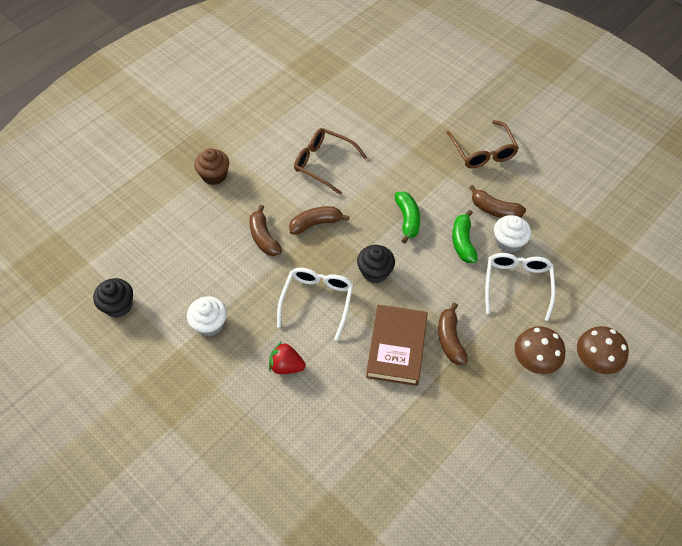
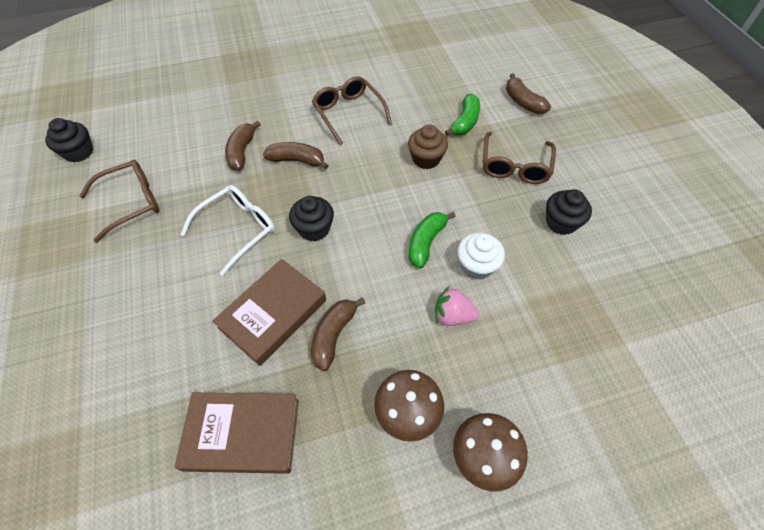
camera: 30 degrees right, 0 degrees up
(209, 324) = (131, 203): white cupcake -> brown glasses
(214, 175) = (247, 85): brown cupcake -> brown cupcake (426, 159)
(286, 366) = (157, 275): red strawberry -> none
(407, 219) = (386, 195): green banana -> green banana (465, 122)
(442, 432) = (242, 434): none -> brown book
(494, 210) = (485, 226): brown banana -> brown banana (523, 102)
(517, 285) = (452, 316): white glasses -> pink strawberry
(542, 182) = (561, 222): none -> black cupcake

